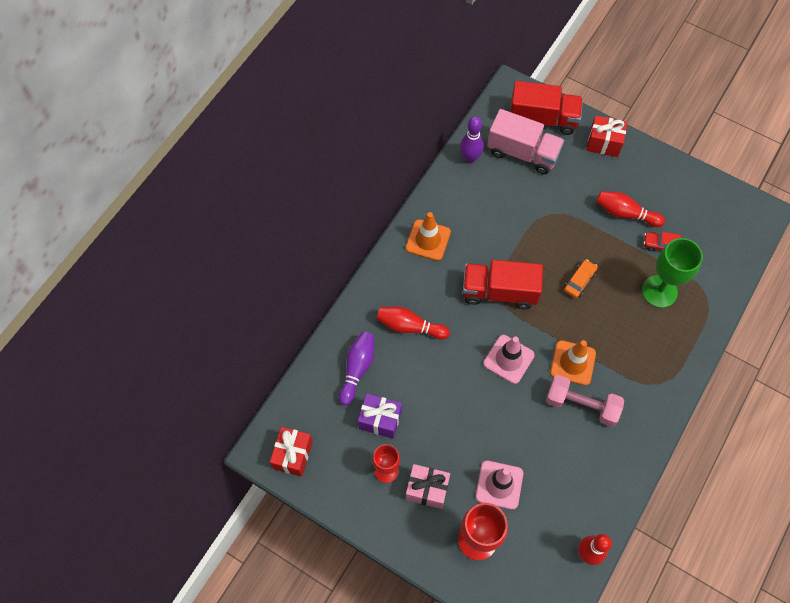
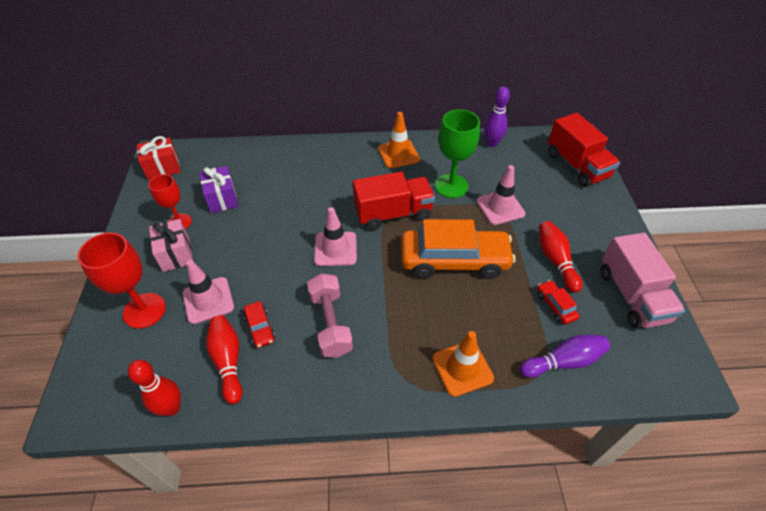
camera: 55 degrees right, 15 degrees down
(357, 369) = (257, 168): purple bowling pin -> purple bowling pin (563, 361)
(410, 326) = (315, 178): red bowling pin -> red bowling pin (228, 361)
(499, 292) = (393, 214): red truck -> red truck turned 105 degrees clockwise
(522, 153) = (532, 169): pink truck -> pink truck (632, 296)
(548, 209) = (500, 207): none -> pink traffic cone
(553, 458) = (260, 328): none -> red car
(573, 363) = (369, 295): orange traffic cone -> orange traffic cone (462, 368)
(579, 281) = (454, 261): orange car -> orange car, size x2.38
(604, 143) = (604, 212): red gift -> none
(659, 291) = (504, 327): green goblet -> green goblet (451, 186)

